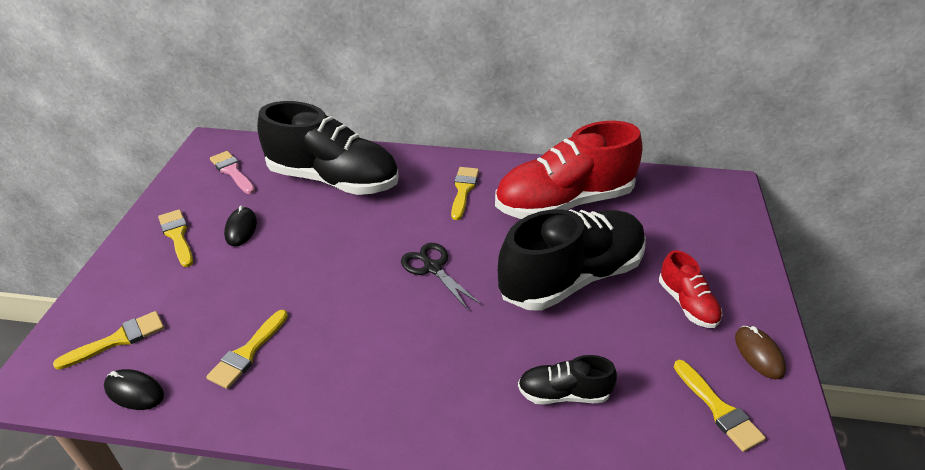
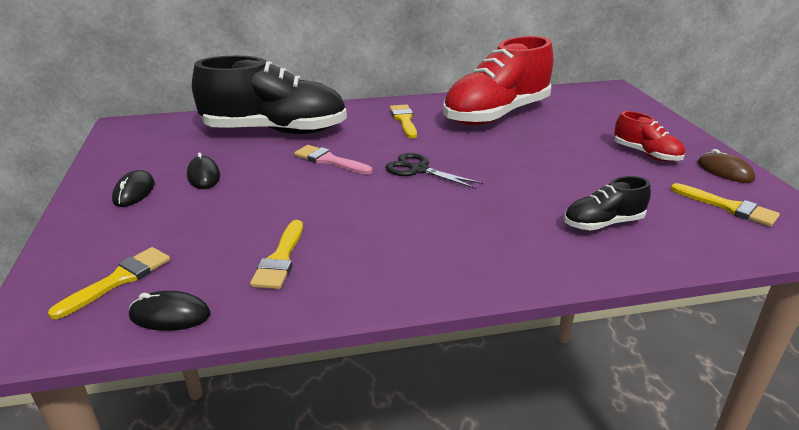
camera: 20 degrees left, 10 degrees down
(177, 236) = (134, 192): yellow brush -> black mouse
(232, 171) = (163, 140): pink brush -> pink brush (329, 160)
(571, 278) = (543, 155): black shoe -> none

